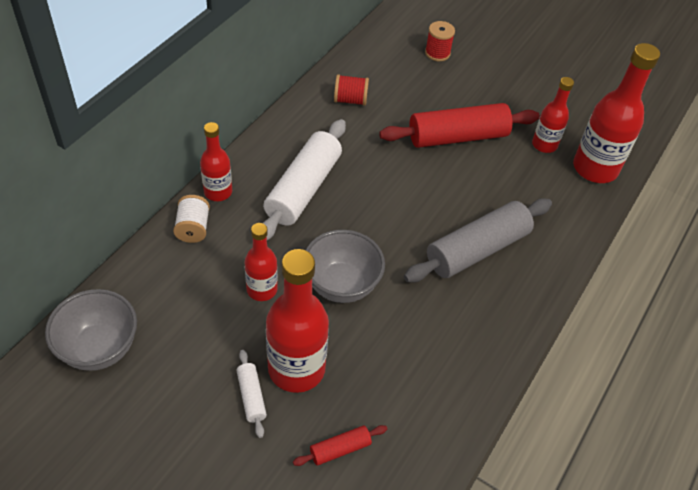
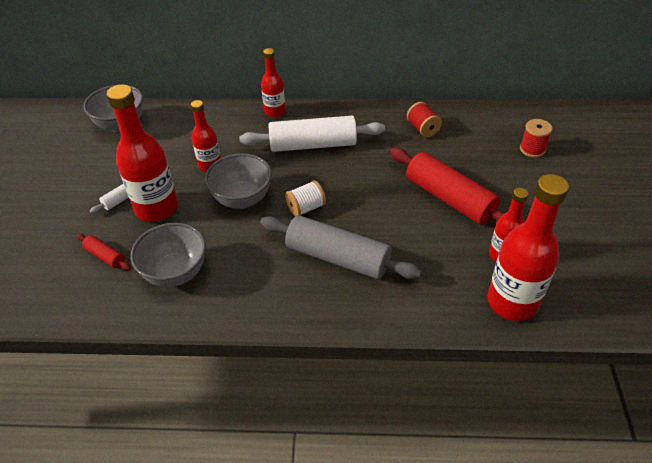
camera: 65 degrees right, 5 degrees down
(193, 228) = (236, 116): white spool -> white spool (306, 208)
(412, 389) = (176, 273): none -> grey bowl

